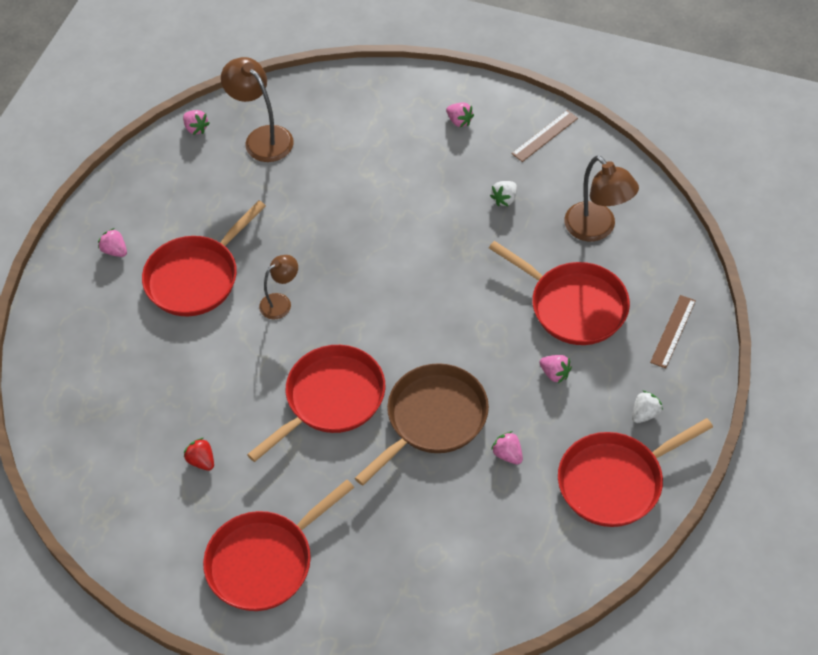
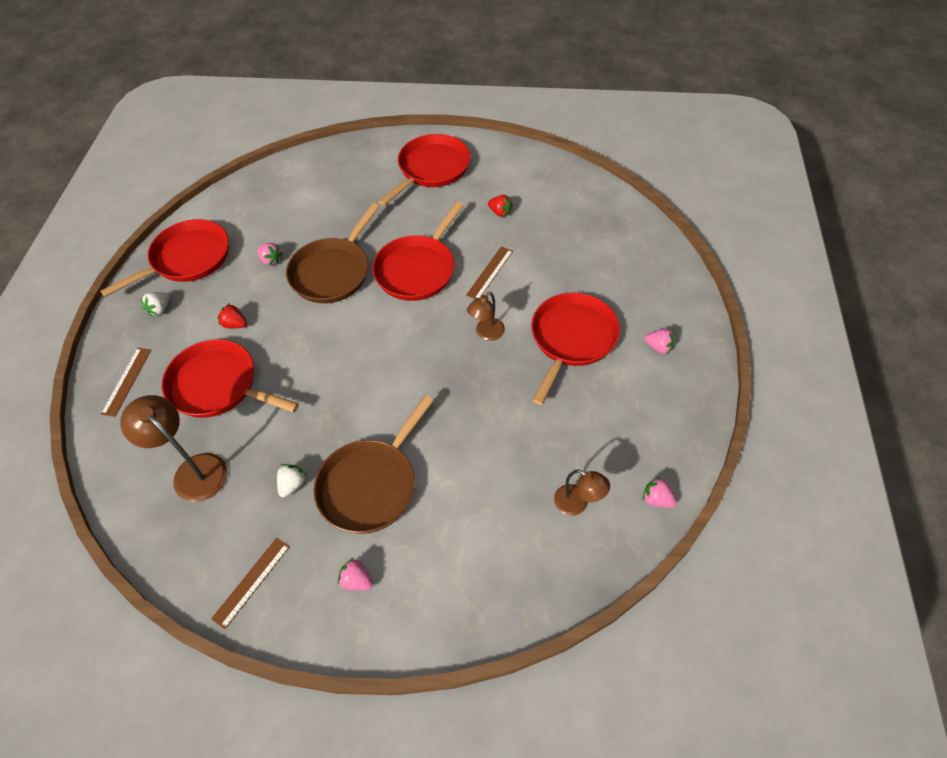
camera: 165 degrees right, 0 degrees up
(249, 375) = (490, 273): none -> brown ruler
(262, 137) = (577, 504): brown lamp -> brown lamp, size x0.61
(434, 185) = (370, 485): none -> brown pan
(555, 373) = (235, 324): pink strawberry -> red strawberry

